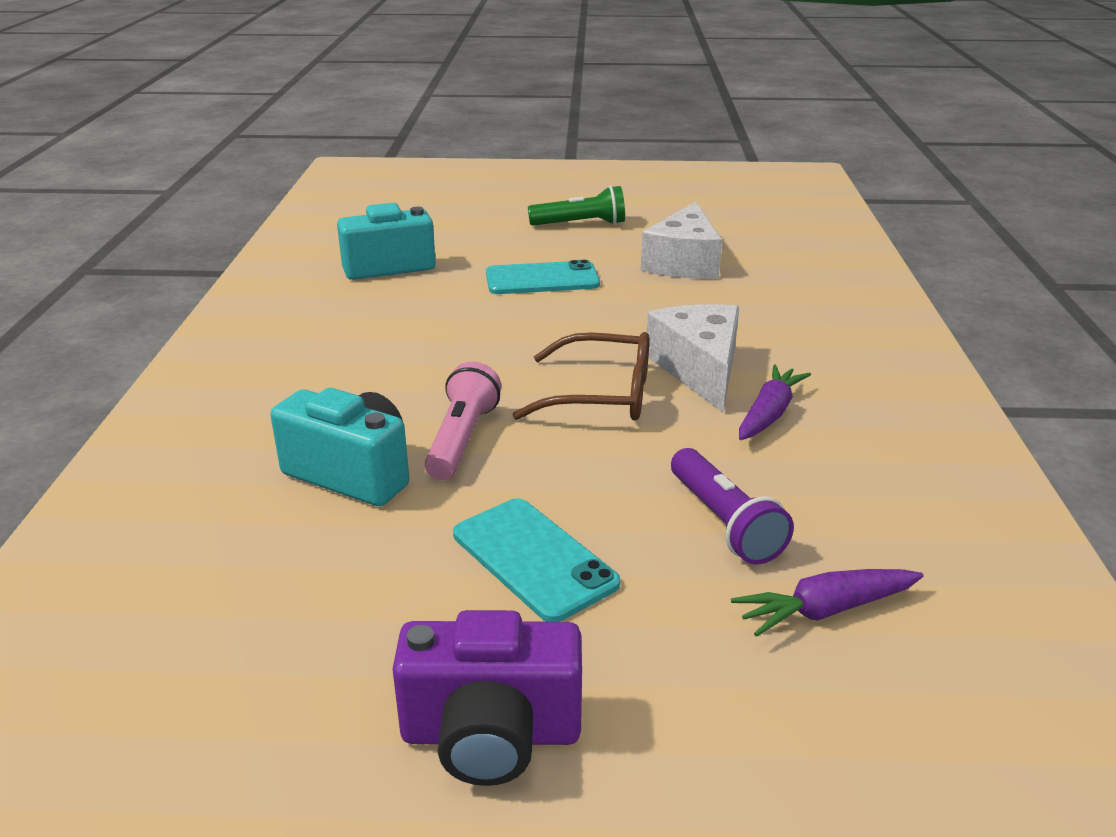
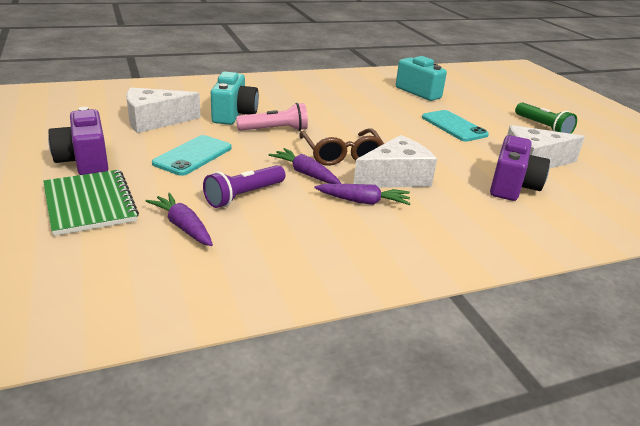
camera: 65 degrees right, 0 degrees up
(312, 592) = (155, 121): none -> white cheese
(659, 444) = (305, 173): none -> purple carrot
(713, 736) = (90, 204): none -> green notebook
(750, 296) = (512, 186): none -> purple camera

